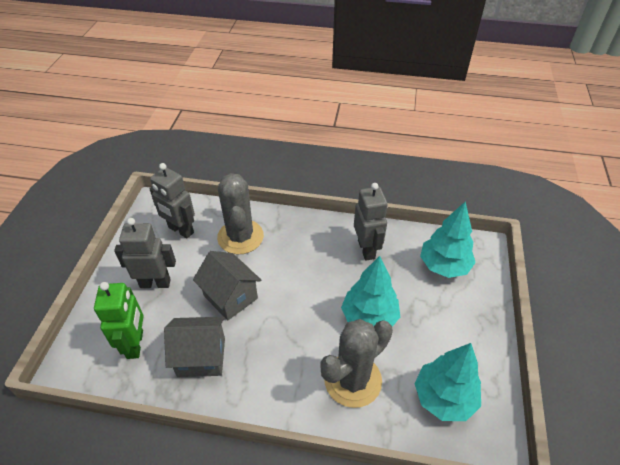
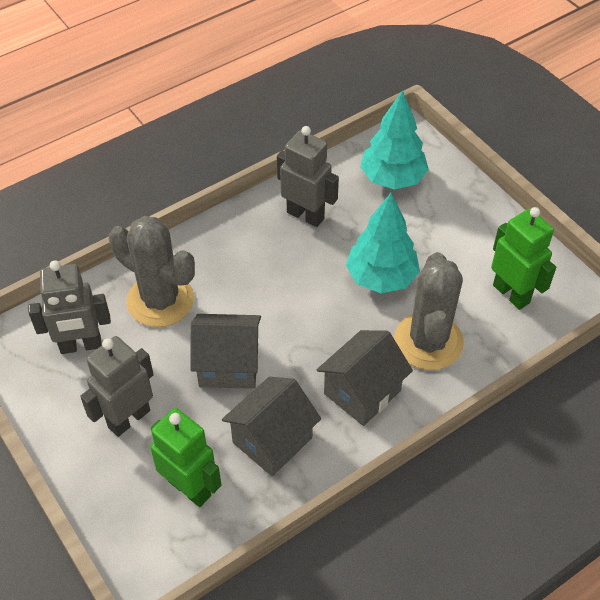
camera: 45 degrees left, 5 degrees up
(279, 375) = (362, 392): none -> grey house
(444, 398) = (511, 294): turquoise tree -> green robot

